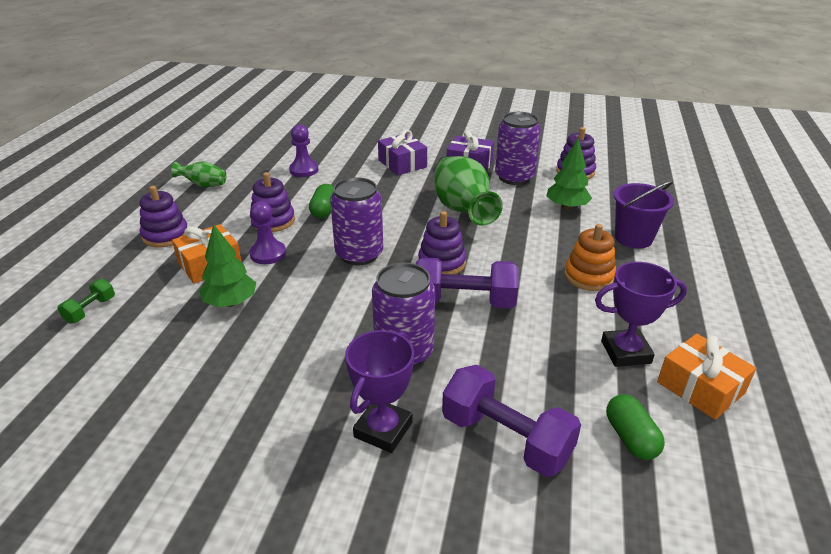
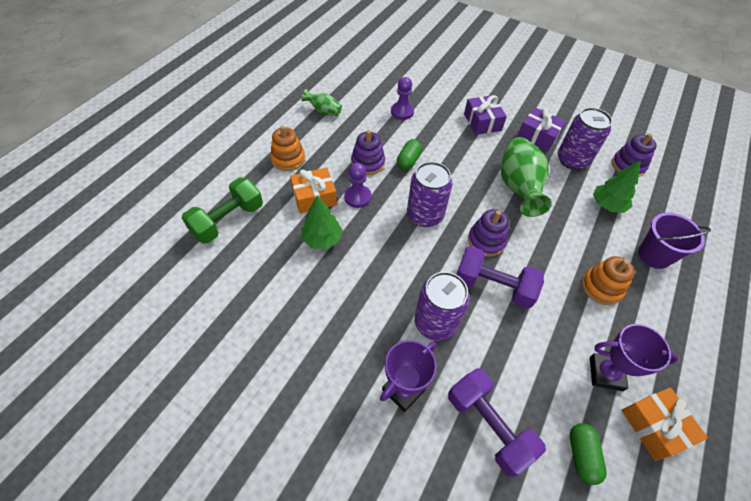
camera: 15 degrees right, 20 degrees up
(90, 310) = (228, 220): green dumbbell -> green dumbbell, size x2.02
(165, 235) = (288, 159): purple stacking toy -> orange stacking toy

